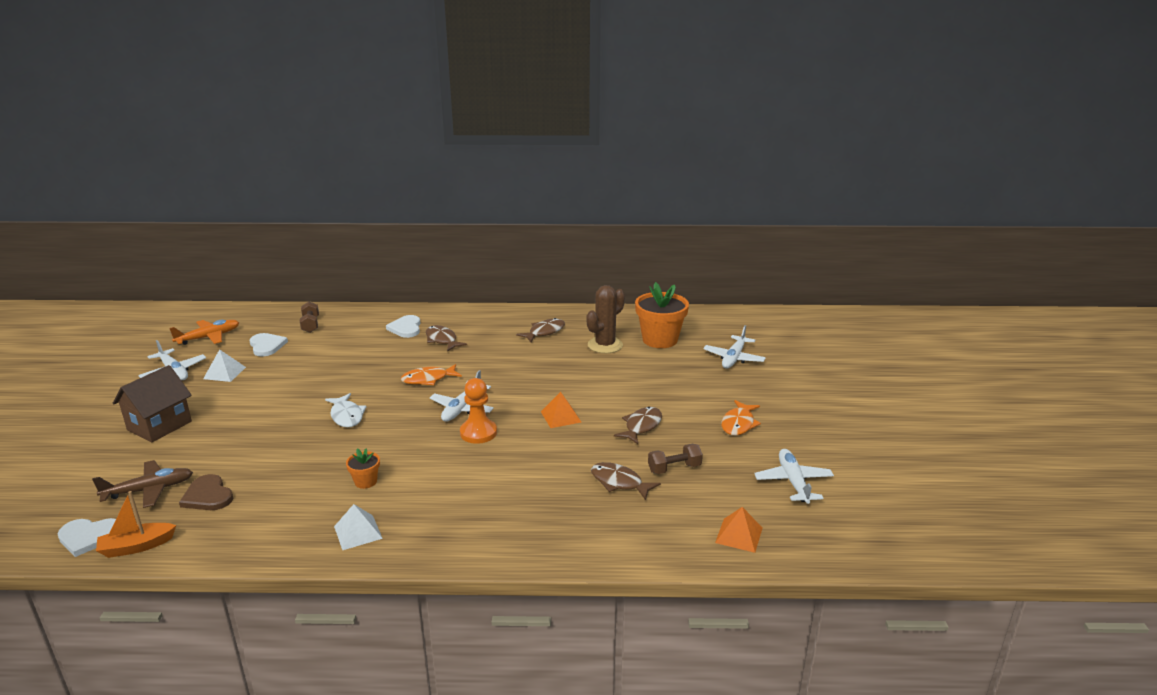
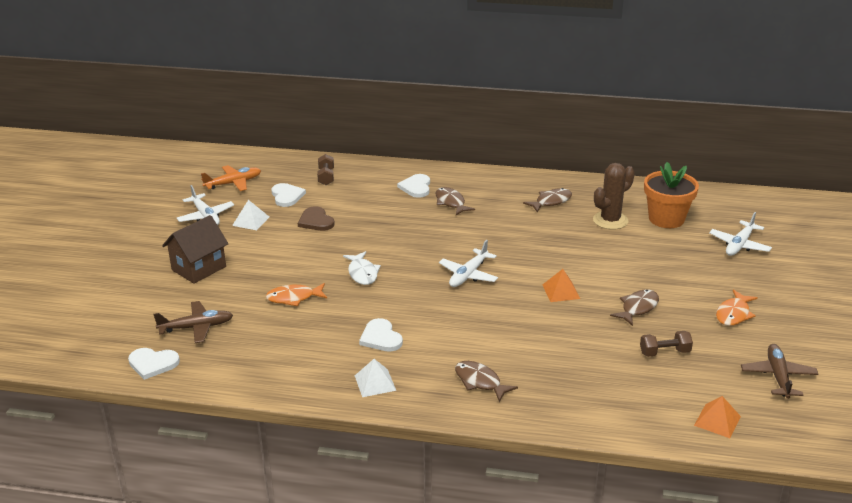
camera: 10 degrees right, 5 degrees up
(136, 546) = (192, 376): orange boat -> none
(208, 496) = (246, 337): brown heart -> brown heart (316, 221)
(365, 481) = (381, 337): orange flower pot -> white heart
(428, 379) = (437, 243): orange fish -> orange fish (294, 298)
(478, 433) = (483, 300): orange pawn -> none
(619, 482) = (611, 361): brown fish -> brown fish (480, 382)
(793, 482) = (778, 376): white plane -> brown plane

